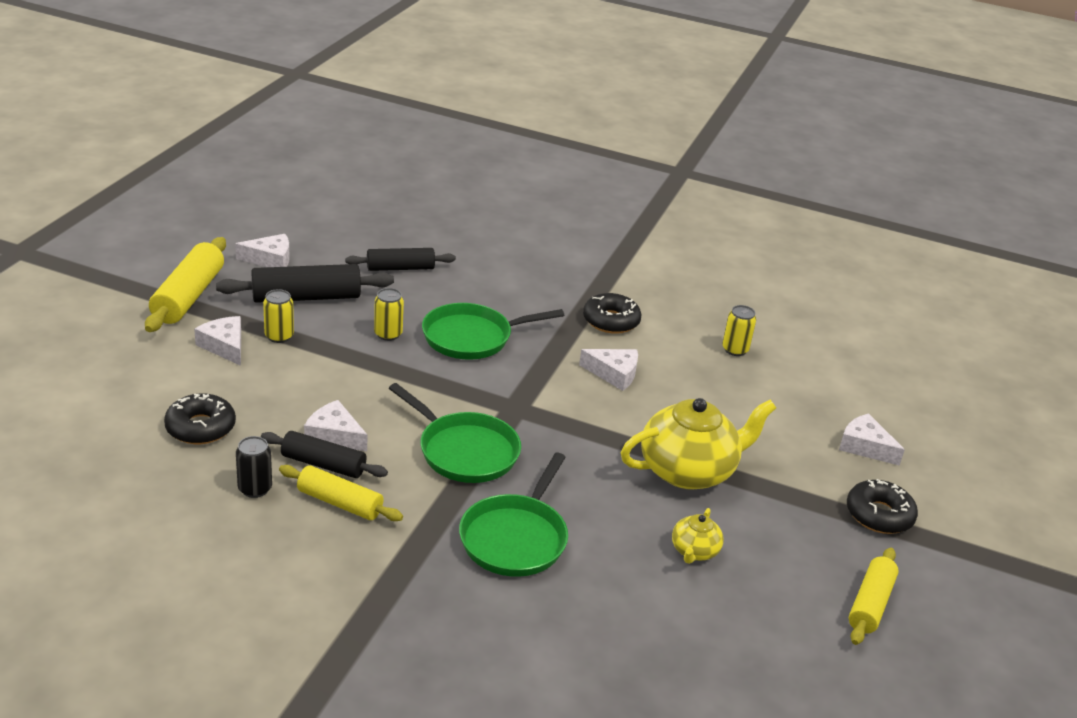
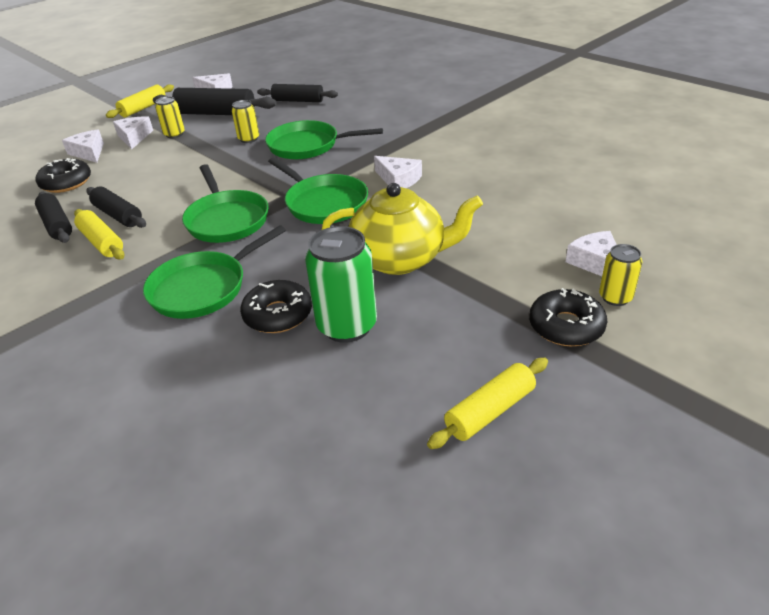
camera: 30 degrees right, 5 degrees up
(188, 296) = (143, 108): yellow rolling pin -> yellow rolling pin, size x0.66
(255, 489) = (57, 225): black can -> black rolling pin
(334, 435) = (145, 198): white cheese -> white cheese (89, 152)
(557, 415) = (324, 203): none -> green pan
(611, 321) = (429, 144): black donut -> black donut (278, 315)
(694, 551) = (347, 326): yellow teapot -> green can
(735, 350) = (523, 172): yellow can -> yellow can (615, 297)

